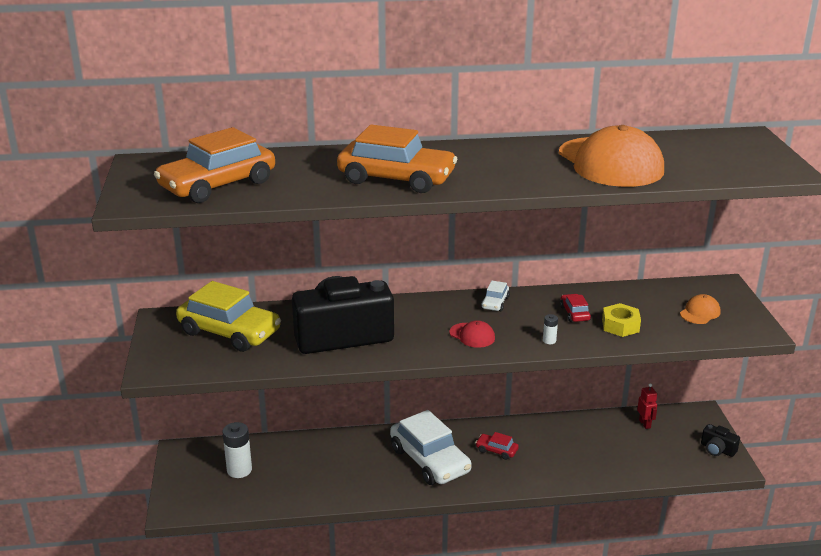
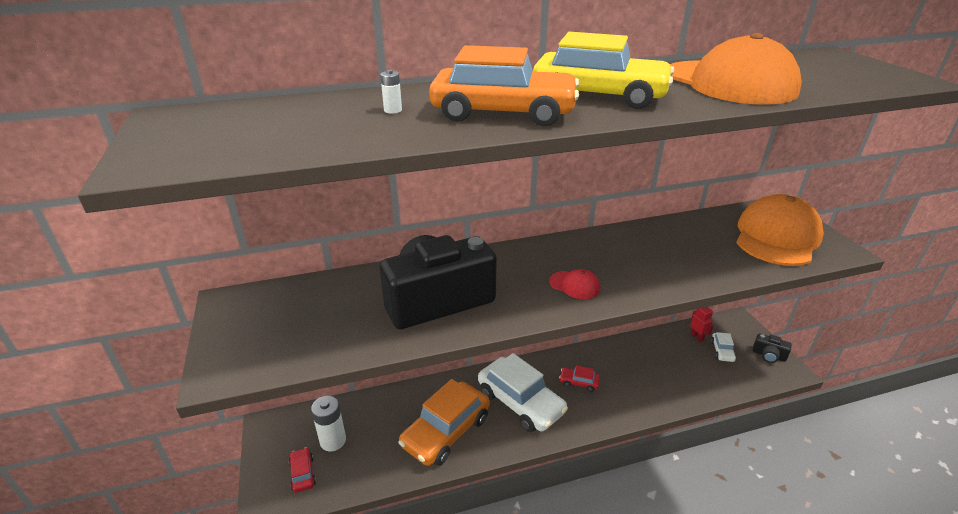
camera: 10 degrees left, 5 degrees up
(217, 185) = (273, 134): orange car -> orange car (446, 431)
(229, 332) = (308, 310): yellow car -> yellow car (599, 95)
(495, 303) = (581, 246): white car -> white car (722, 351)
(549, 340) = (655, 283): white battery -> white battery (393, 110)
(574, 313) = (663, 249): red car -> red car (303, 474)
(620, 326) = (713, 258): yellow nut -> none
(700, 312) = (777, 237): orange cap -> orange cap, size x2.33

